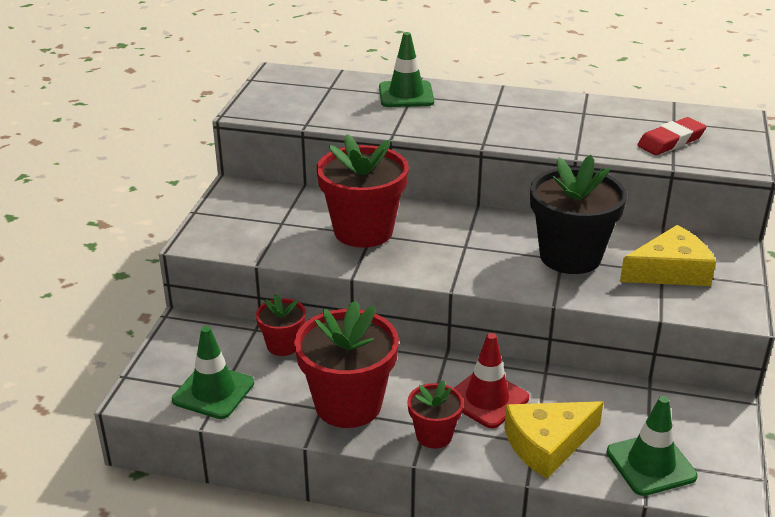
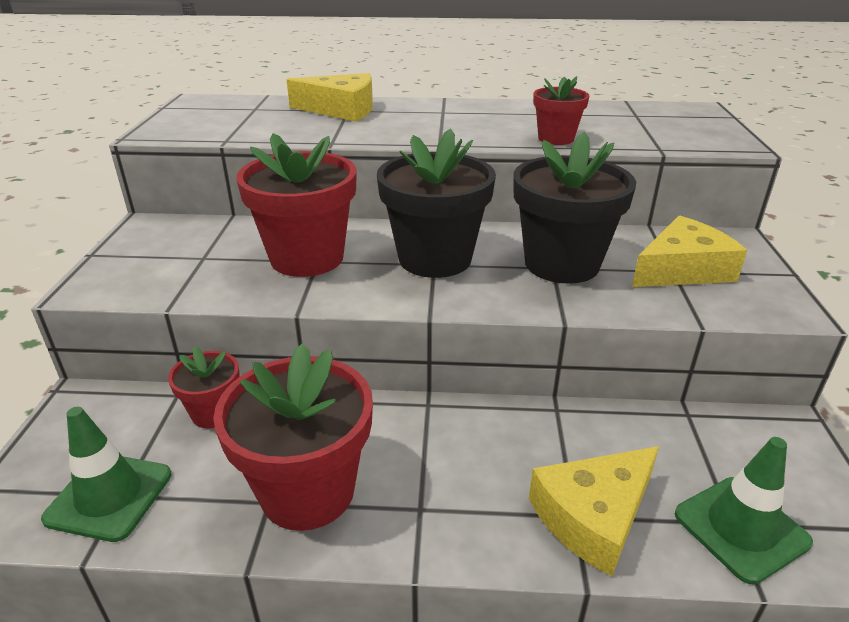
camera: 10 degrees left, 0 degrees up
(406, 95) = (341, 110): green traffic cone -> yellow cheese
(434, 435) = (435, 524): red flower pot -> red flower pot (556, 138)
(466, 242) = (435, 259): none -> black flower pot
(487, 399) = (494, 456): red traffic cone -> none
(671, 141) = (644, 130): red eraser -> none

